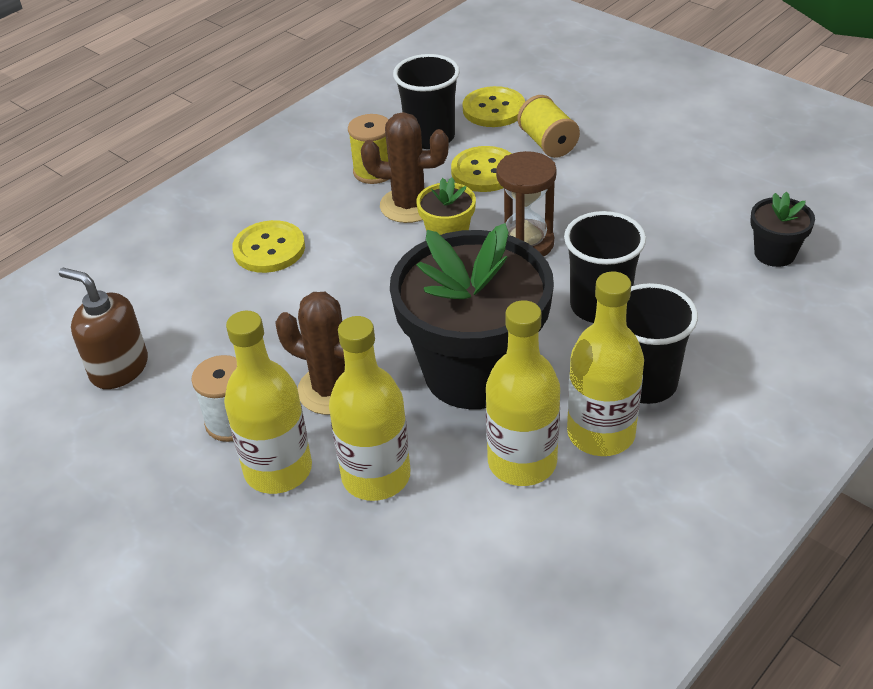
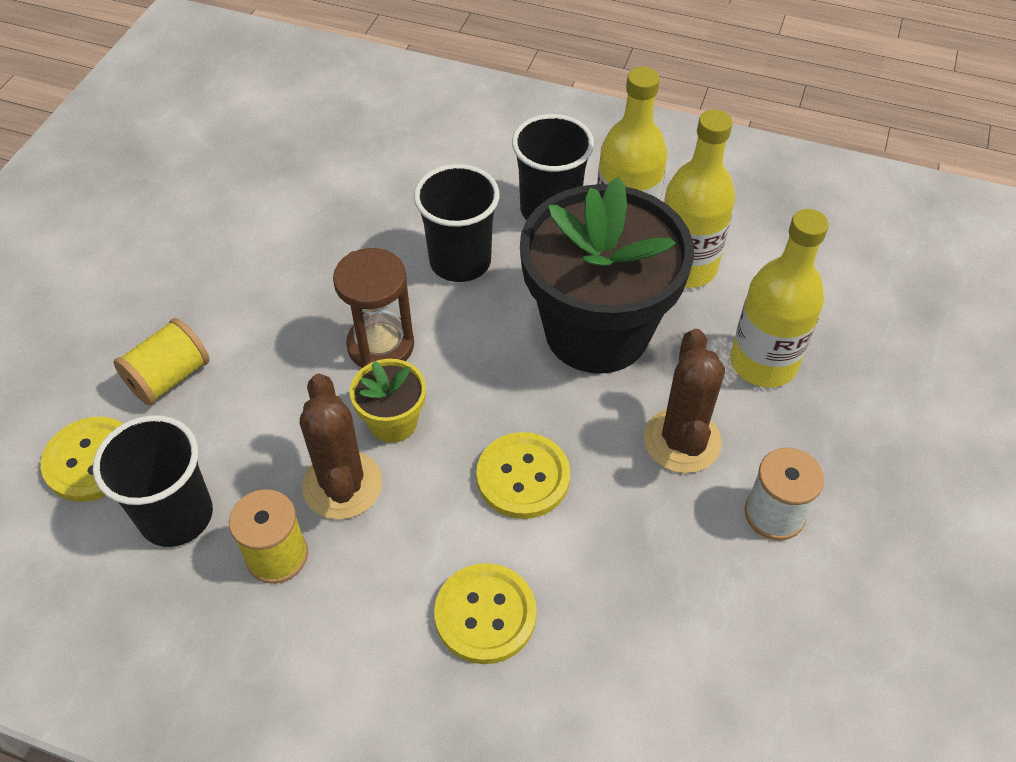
camera: 115 degrees left, 10 degrees up
(119, 368) = (770, 683): brown soap dispenser -> none
(278, 470) = (804, 443): yellow bottle -> none
(484, 171) = (247, 426): yellow button -> yellow button (523, 477)
(774, 253) = (333, 156): black flower pot -> none

